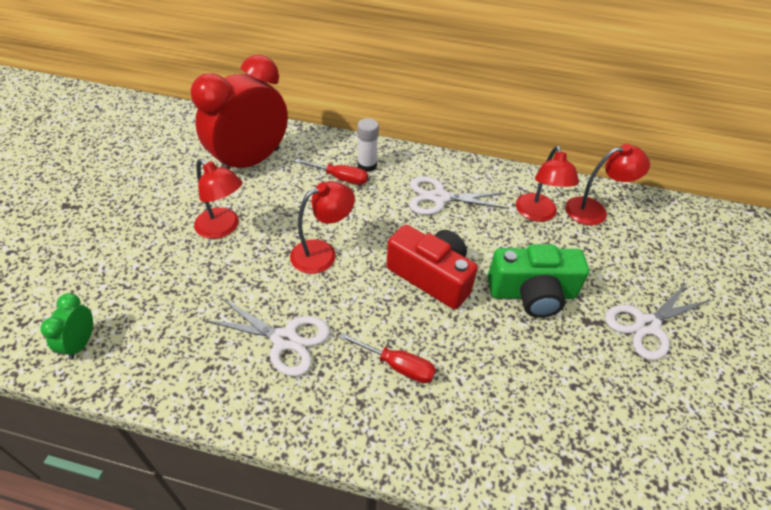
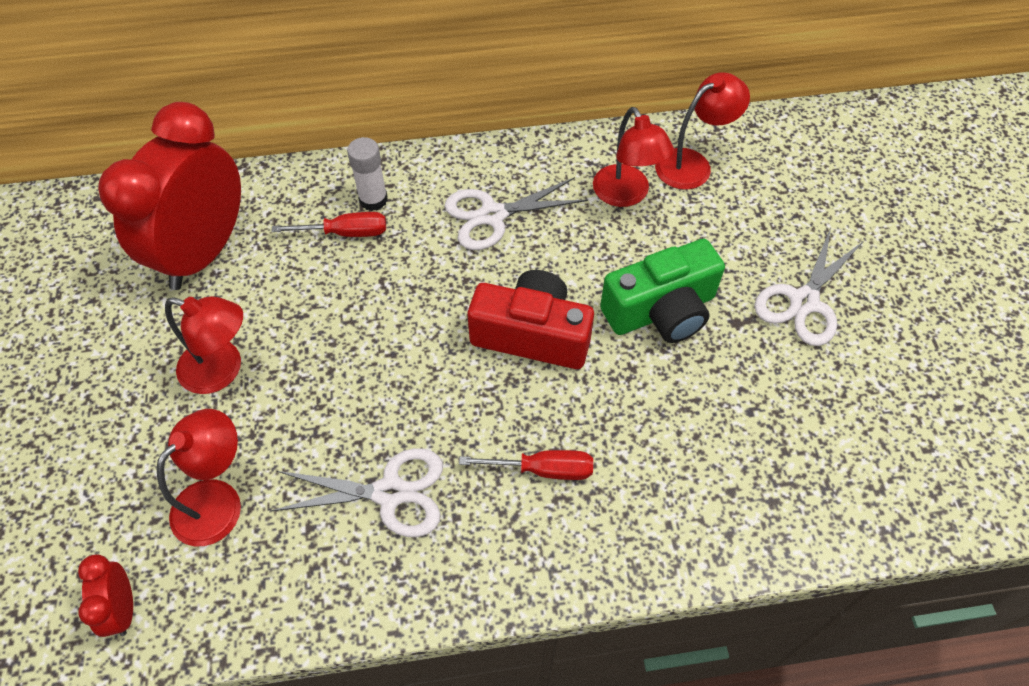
camera: 20 degrees left, 10 degrees up
(81, 343) = (123, 609): green clock -> red clock
(322, 253) = (377, 355): red lamp -> red lamp (218, 500)

